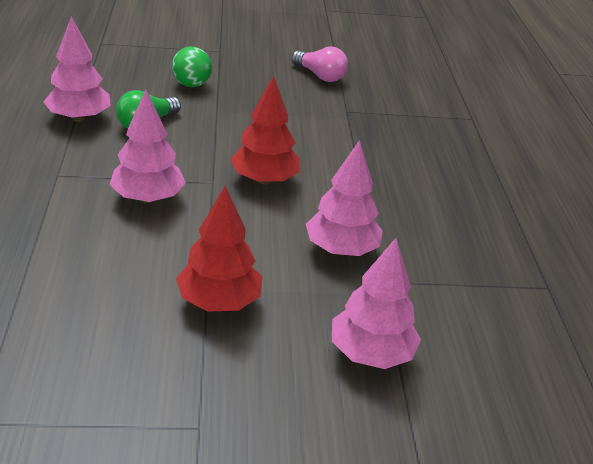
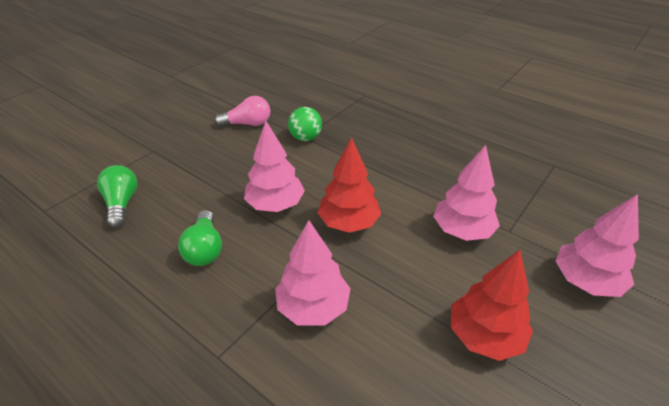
camera: 45 degrees left, 5 degrees up
(79, 118) = (144, 291): pink tree -> pink tree (275, 205)
(146, 68) = (122, 204): none -> green light bulb
(191, 84) = (180, 191): green ball -> green ball (305, 138)

